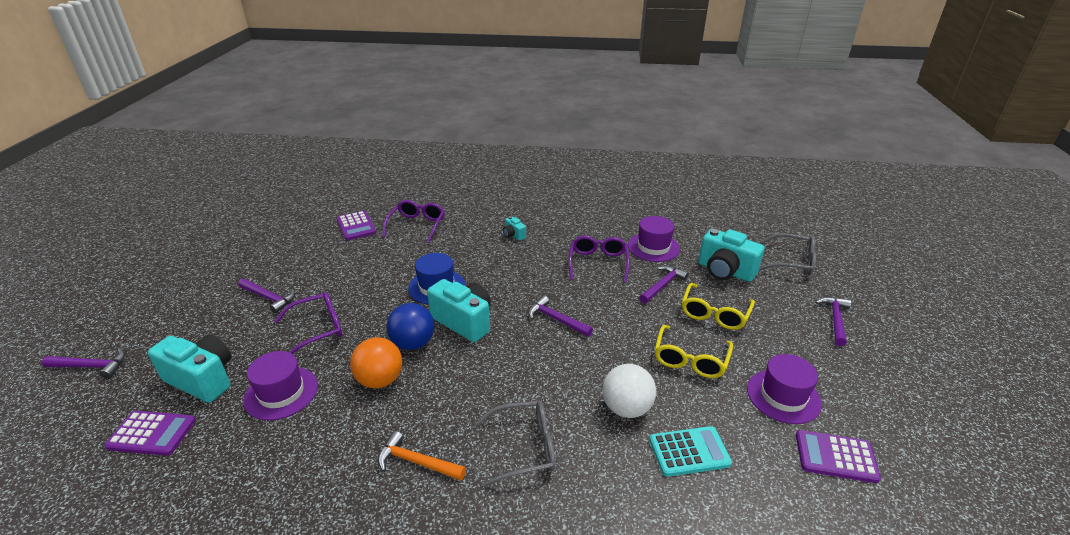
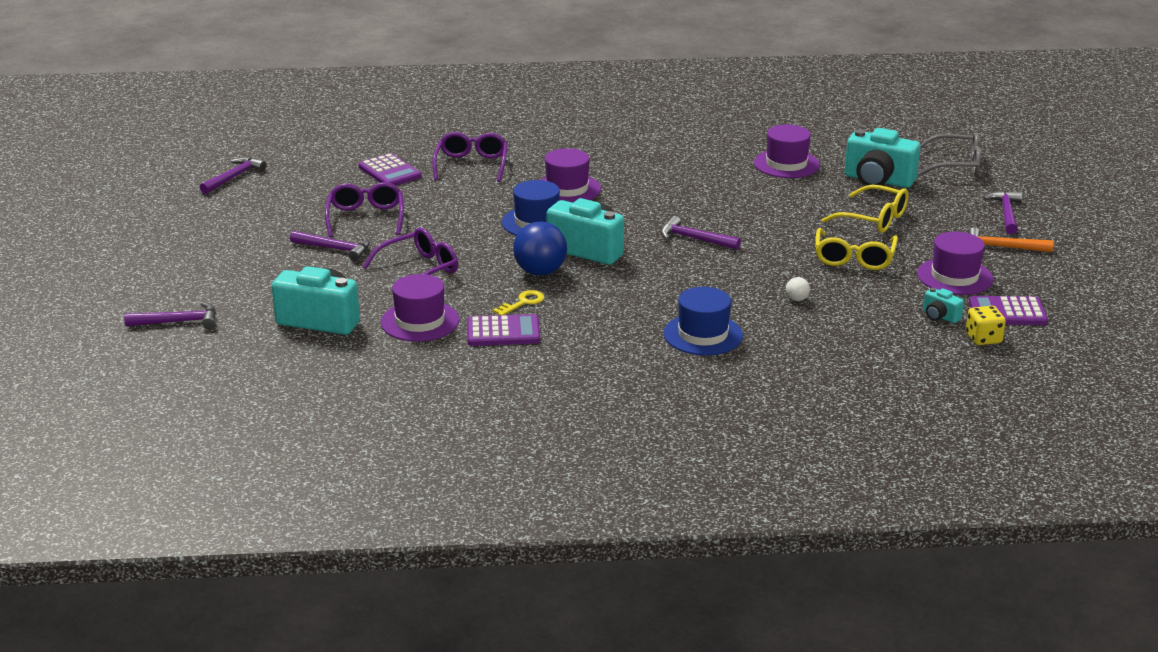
camera: 10 degrees left, 5 degrees down
(152, 433) = (305, 361): purple calculator -> purple calculator (503, 332)
(380, 380) = (523, 303): orange ball -> yellow key
(416, 462) = (600, 353): orange hammer -> orange hammer (1003, 247)
(475, 255) = (567, 189): none -> purple hat
(513, 235) = (605, 165): turquoise camera -> turquoise camera (940, 316)
(523, 448) = (703, 335): grey glasses -> blue hat
(598, 263) = (724, 185): purple glasses -> purple glasses (366, 218)
(626, 408) = (796, 299): white ball -> white ball, size x0.44
(662, 285) = (807, 199): purple hammer -> purple hammer (234, 177)
(689, 452) = (867, 322): turquoise calculator -> none
(714, 313) = (873, 219): yellow glasses -> yellow glasses turned 75 degrees counterclockwise
(808, 496) = (983, 338): none -> yellow dice

